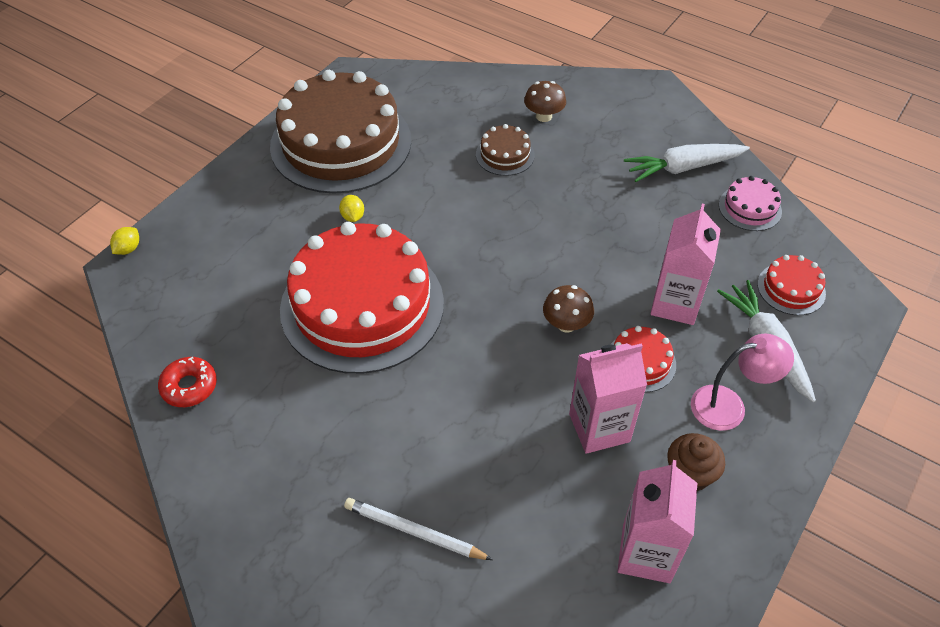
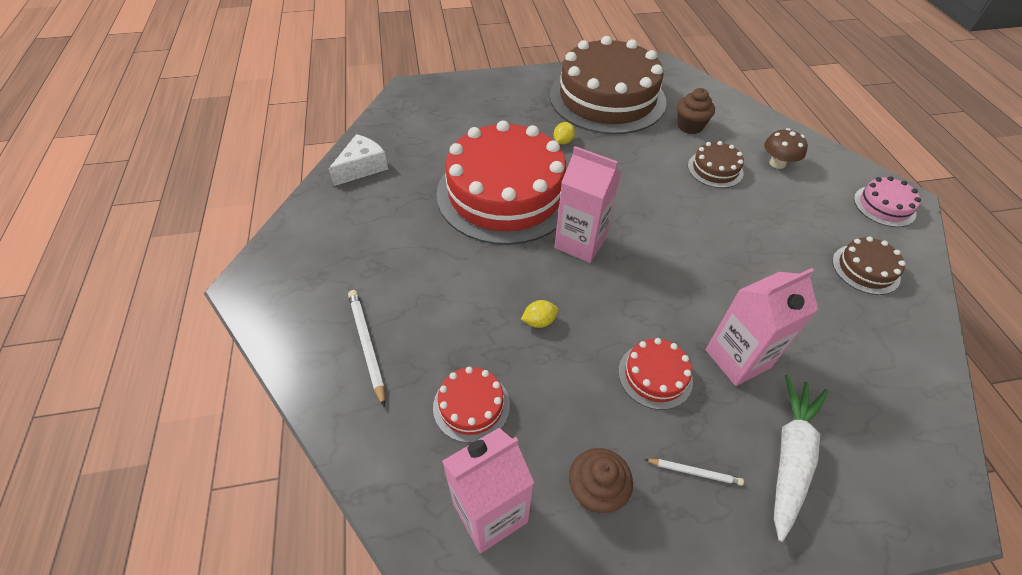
camera: 45 degrees right, 0 degrees up
(128, 249) = (423, 82): yellow lemon -> yellow lemon (539, 321)
(189, 386) = (362, 167): red donut -> white cheese
(443, 125) = (690, 126): none -> brown cupcake
(566, 324) = (628, 304): brown mushroom -> none
(599, 428) = (566, 392): pink carton -> pink carton (580, 242)
(683, 168) = (865, 269): white carrot -> brown cake
(729, 406) = (694, 472): pink lamp -> white pencil
(750, 208) = (901, 341): pink cake -> pink cake (884, 206)
(791, 288) = (872, 433): red cake -> red cake (471, 405)

